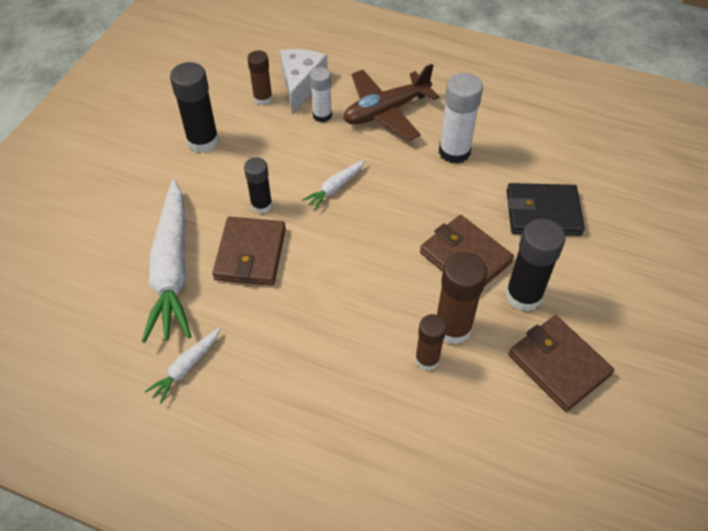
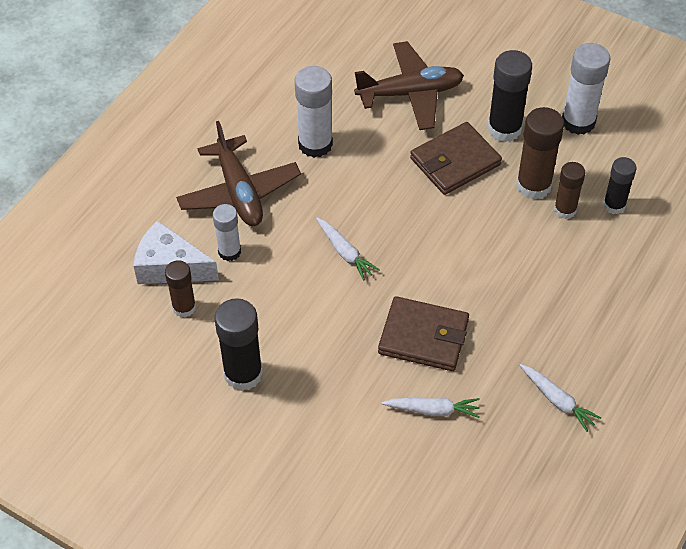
camera: 80 degrees left, 0 degrees up
(172, 269) = (433, 410): white carrot -> white carrot, size x0.45
(261, 205) = (357, 322): black glue stick -> black glue stick (614, 205)
(543, 213) = (410, 93): black wallet -> brown plane
(558, 365) = (578, 122): brown wallet -> white glue stick

